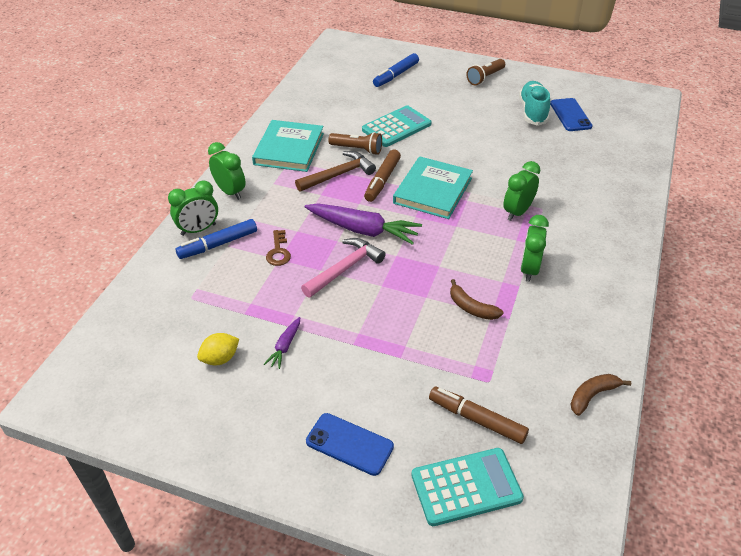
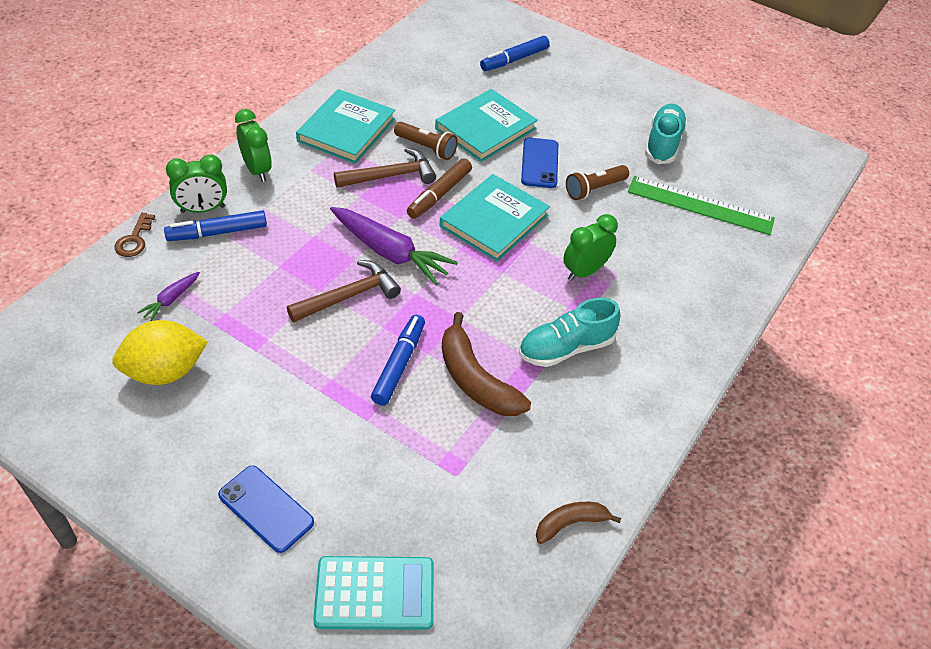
camera: 10 degrees right, 5 degrees up
(220, 358) = (165, 371): yellow lemon -> yellow lemon, size x1.73
(278, 252) = (281, 257): brown key -> brown key (134, 240)
(285, 346) = (242, 374): purple carrot -> purple carrot (171, 299)
(345, 269) = (349, 296): pink hammer -> brown hammer
(396, 127) = (485, 129): turquoise calculator -> turquoise book
(407, 310) = (399, 364): none -> blue marker
(471, 308) = (475, 379): brown banana -> brown banana, size x1.70
(477, 419) = (422, 517): brown marker -> none
(485, 78) = (623, 86): brown flashlight -> brown flashlight (594, 189)
(529, 269) = (565, 348): green clock -> turquoise shoe
(570, 115) = (709, 158): blue phone -> blue phone (539, 163)
(580, 148) = (700, 205): none -> green ruler

